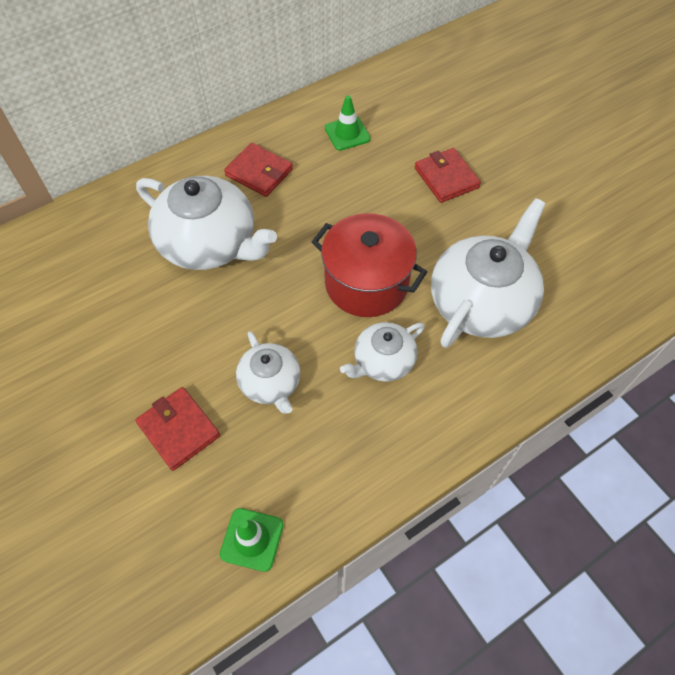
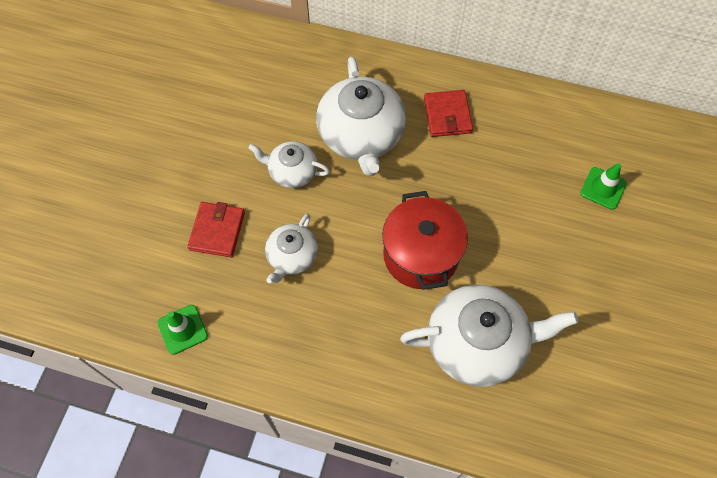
camera: 50 degrees right, 5 degrees up
(347, 133) = (540, 141): green traffic cone -> green traffic cone (603, 188)
(383, 361) = (368, 312): white teapot -> white teapot (292, 171)
(446, 178) = (568, 238): red wallet -> none

